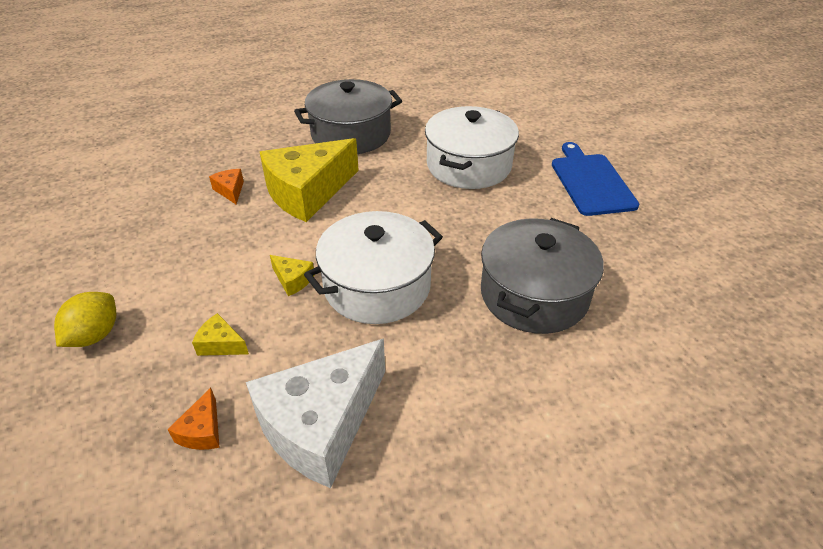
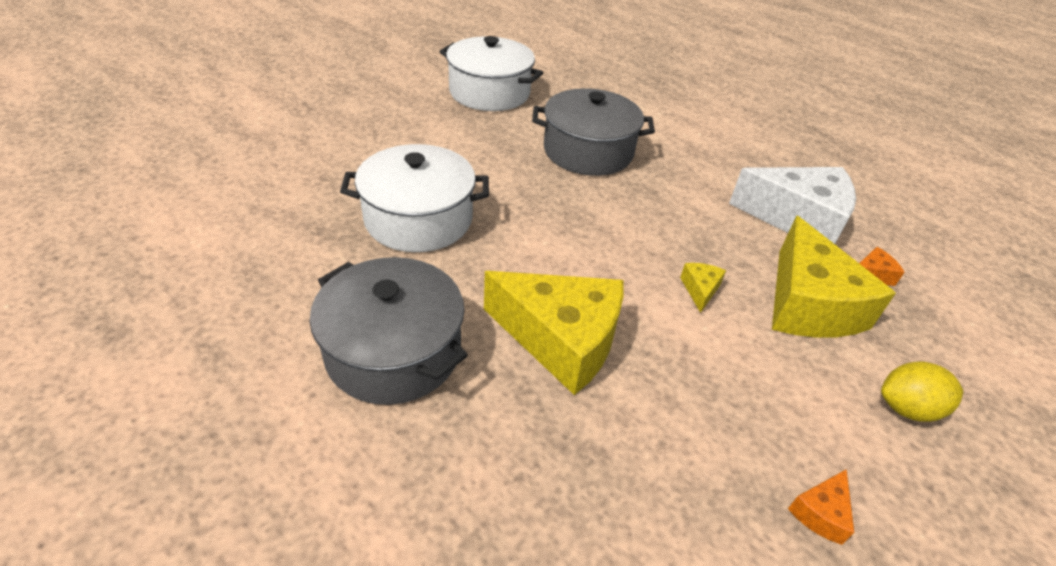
camera: 120 degrees left, 0 degrees up
(221, 344) = (808, 304): yellow cheese -> yellow cheese, size x2.46
(230, 191) = (616, 430): orange cheese -> orange cheese (820, 512)
(377, 286) = (655, 232): white pot -> white pot (489, 92)
(591, 182) = (406, 139): blue cutting board -> none

